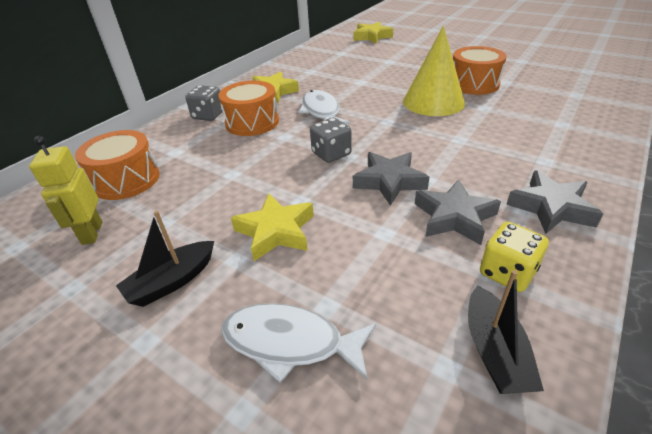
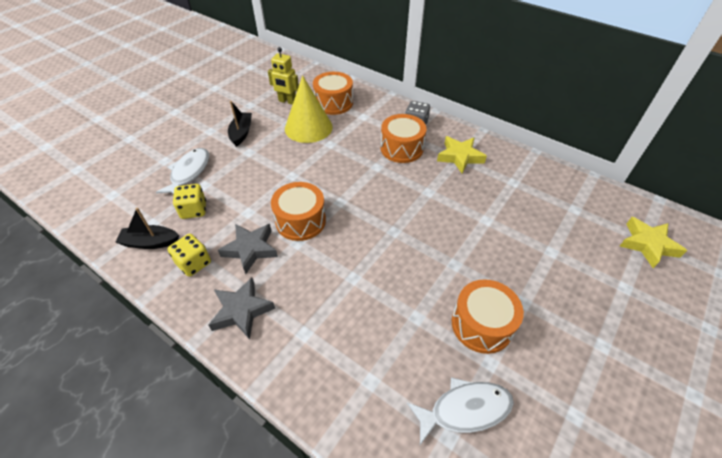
camera: 90 degrees right, 10 degrees up
(91, 233) = (287, 101): yellow robot -> yellow robot turned 150 degrees counterclockwise
(172, 281) = (241, 133): black boat -> black boat turned 45 degrees clockwise
(276, 231) = (265, 166): yellow star -> none
(321, 112) = (417, 188): white fish -> white fish (465, 409)
(331, 154) = (345, 192): grey dice -> none
(389, 181) = (300, 221): grey star -> orange drum
(395, 304) = (194, 210): none -> yellow dice
(433, 102) = (433, 274): yellow cone -> yellow cone (308, 127)

